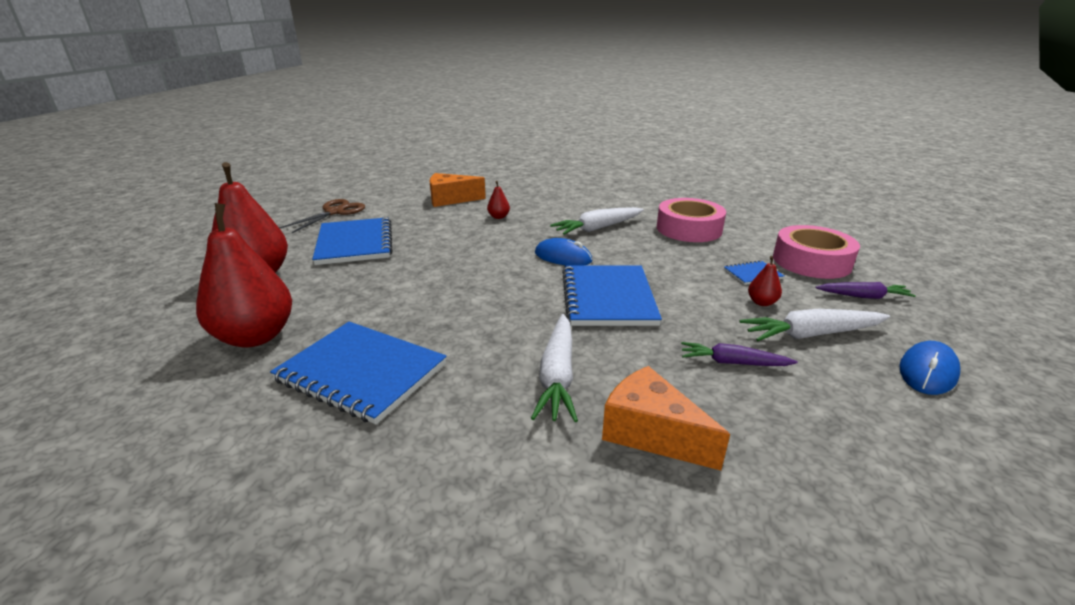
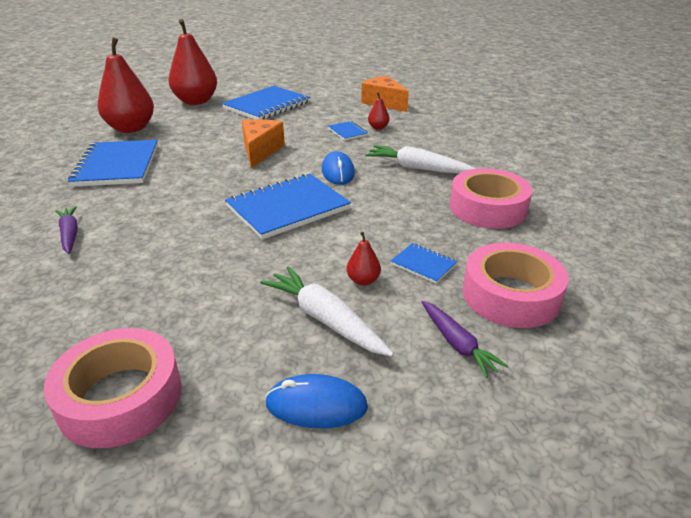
camera: 55 degrees right, 5 degrees up
(335, 212) = (305, 83): brown scissors -> none
(487, 230) = (347, 132): none -> blue notebook
(557, 375) = (158, 221): white carrot -> none
(651, 433) = (114, 271): orange cheese -> orange cheese (260, 151)
(733, 363) = (234, 286): purple carrot -> purple carrot (70, 234)
(903, 477) = (120, 397): none -> pink tape

